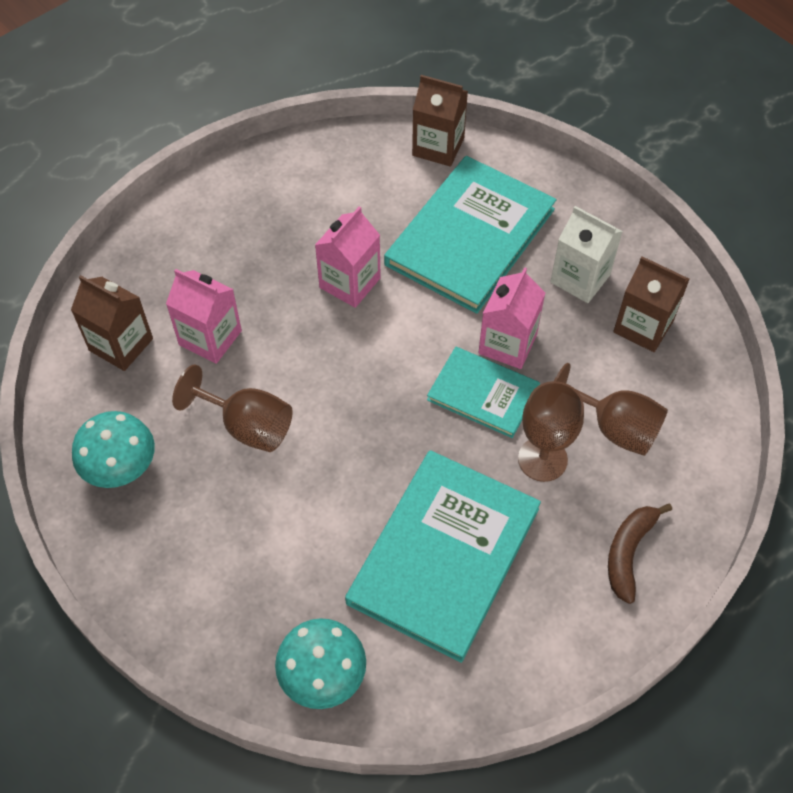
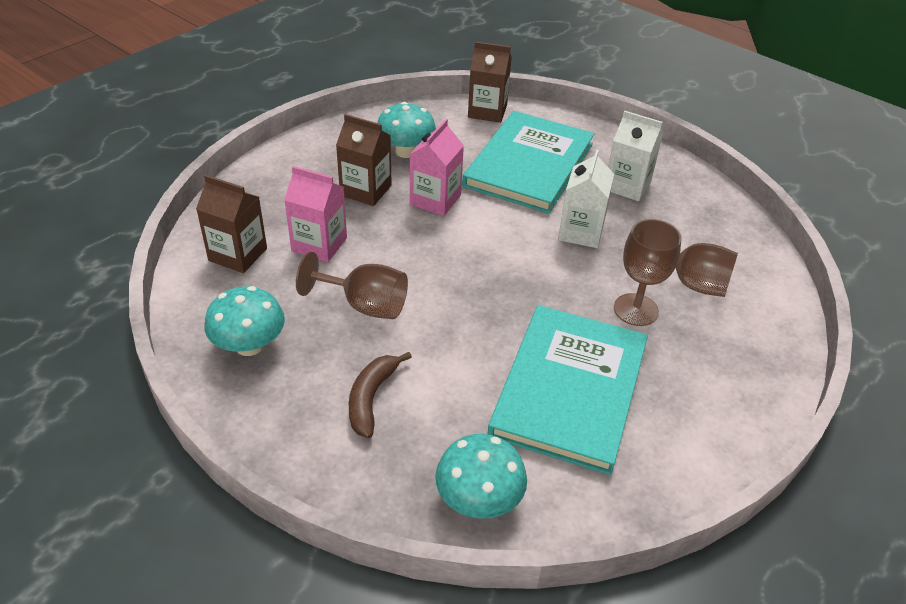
camera: 10 degrees left, 15 degrees down
(328, 206) = (406, 151): none -> turquoise mushroom
(483, 394) = (570, 267): turquoise book -> none
(507, 344) = (581, 232): pink carton -> white carton
(629, 552) = (734, 372): brown banana -> brown banana (371, 398)
(643, 326) = (689, 213): brown carton -> brown carton (366, 190)

